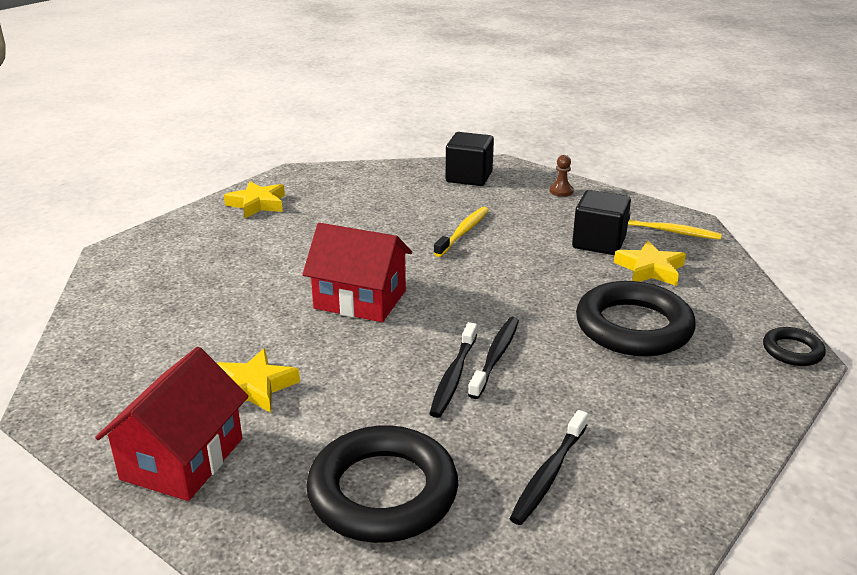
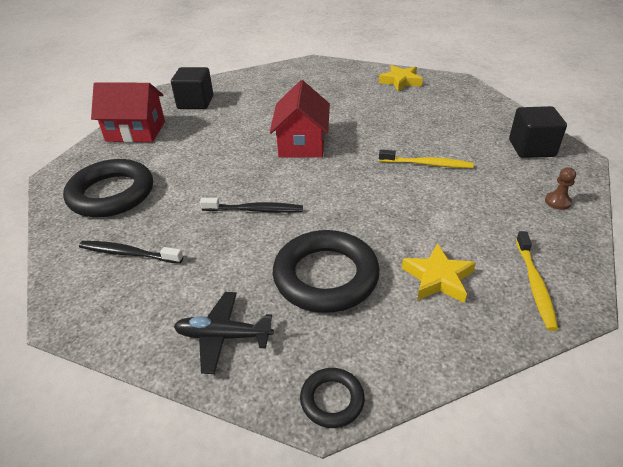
camera: 75 degrees right, 10 degrees up
(254, 387) = (197, 134): yellow star -> none
(453, 376) = (225, 197): black toothbrush -> none
(599, 242) = (468, 239): black cube -> black cube (195, 102)
(713, 404) = (223, 336): none -> black plane

